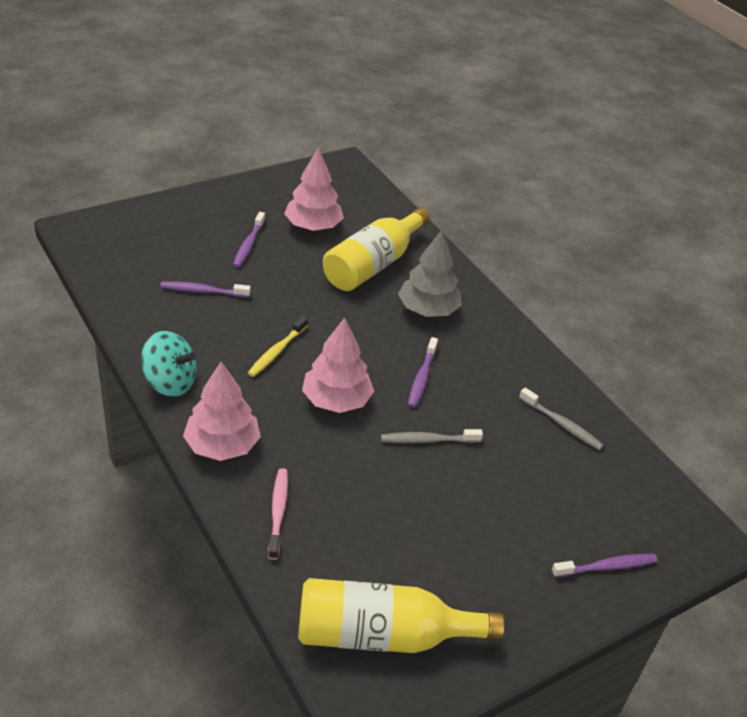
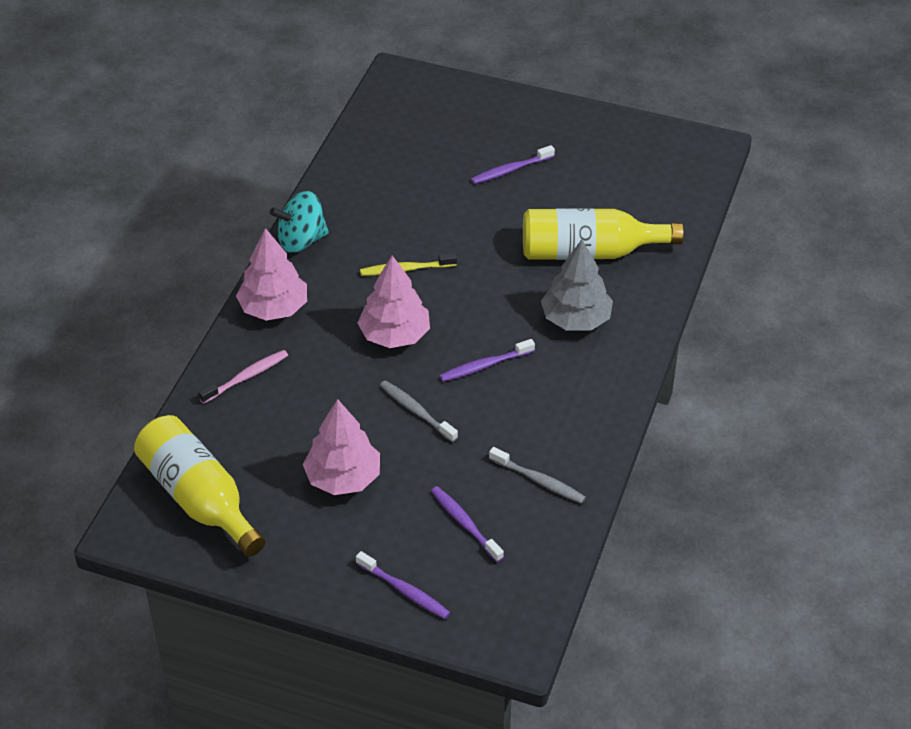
camera: 55 degrees right, 5 degrees up
(170, 382) = (301, 240): turquoise spinning top -> turquoise spinning top turned 90 degrees clockwise
(203, 291) = (419, 186): purple toothbrush -> purple toothbrush (465, 524)
(313, 226) = (588, 187): pink tree -> pink tree (343, 478)
(561, 424) = (539, 481): grey toothbrush -> grey toothbrush turned 60 degrees counterclockwise

